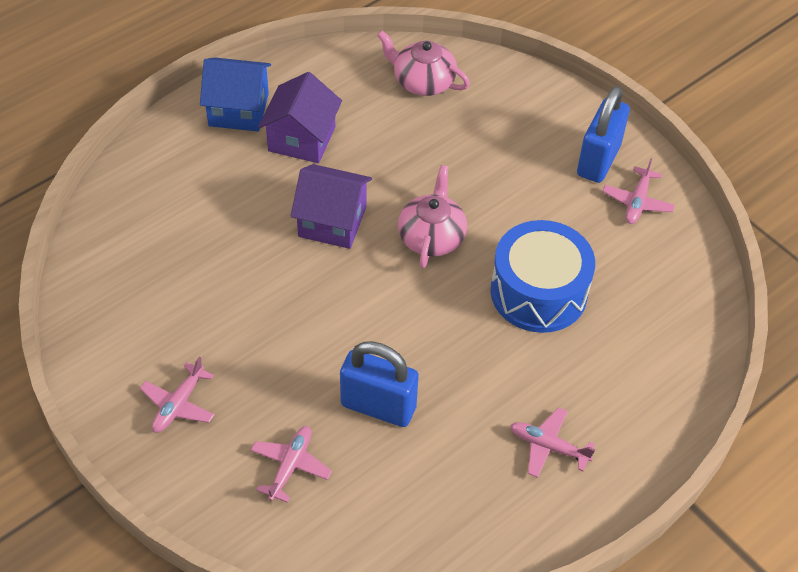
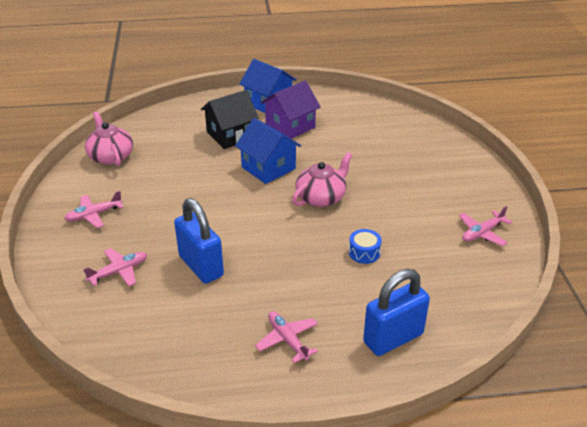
camera: 35 degrees right, 15 degrees down
(237, 190) = (230, 135): none -> black house
(332, 221) = (268, 168): purple house -> blue house
(423, 81) = (389, 125): pink teapot -> pink teapot (111, 156)
(538, 292) = (364, 252): blue drum -> blue drum, size x0.42
(598, 160) = (473, 201): blue padlock -> blue padlock (393, 338)

